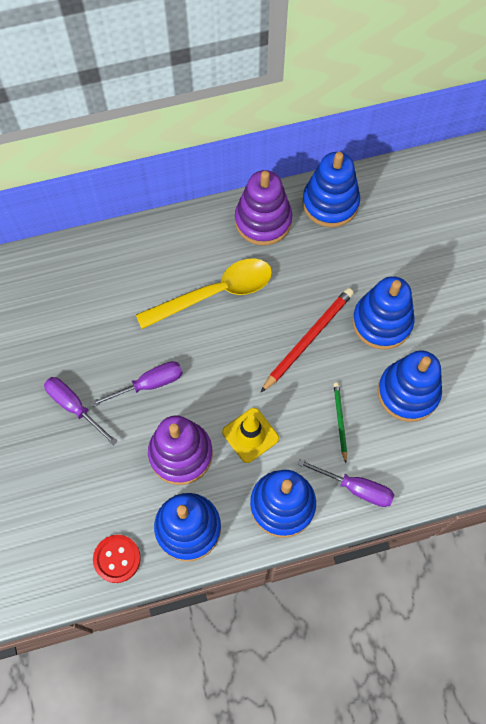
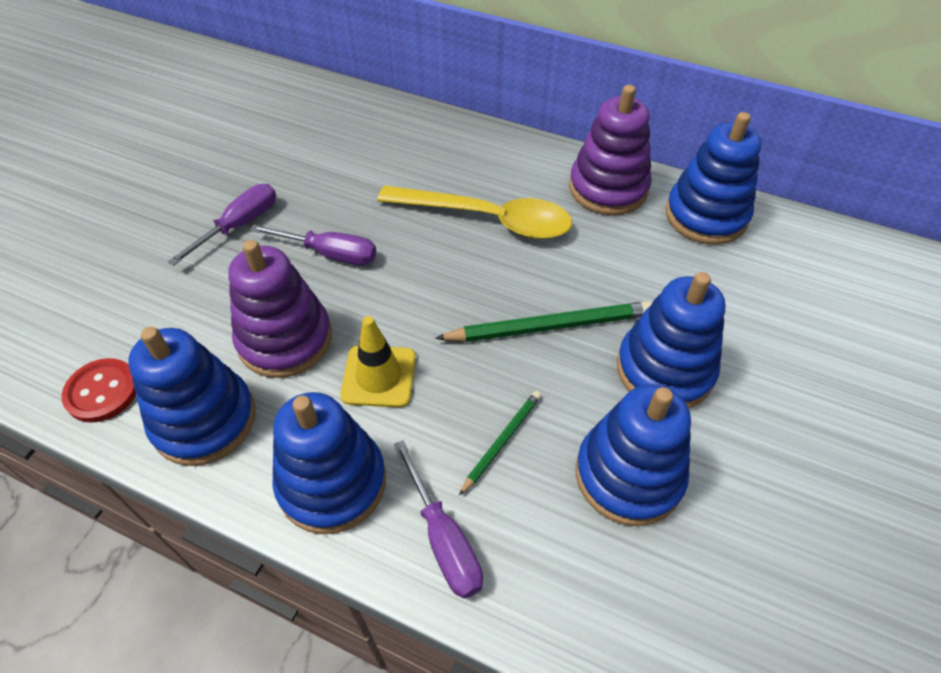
camera: 40 degrees right, 15 degrees down
(74, 407) = (239, 225): purple screwdriver -> purple screwdriver turned 45 degrees clockwise
(308, 339) = (550, 326): red pencil -> green pencil

